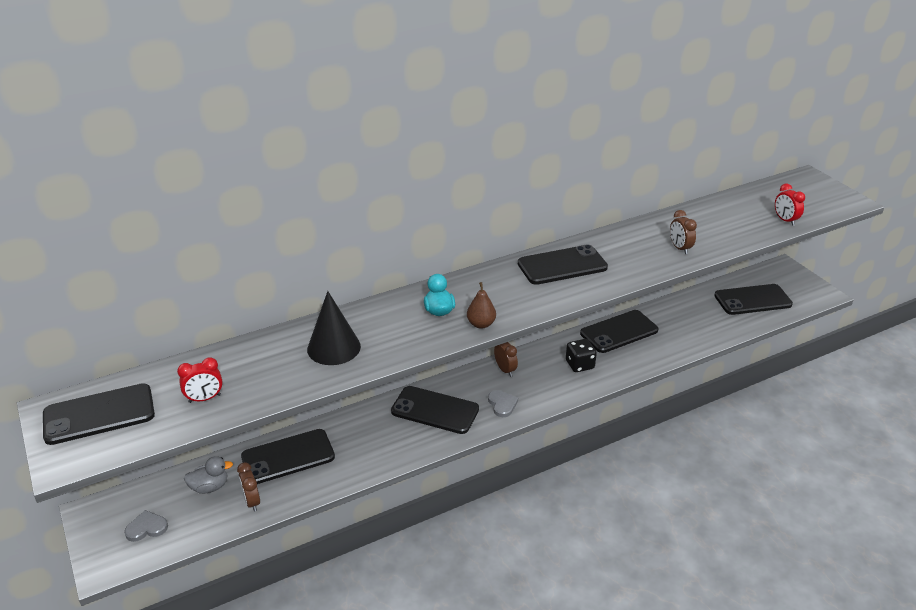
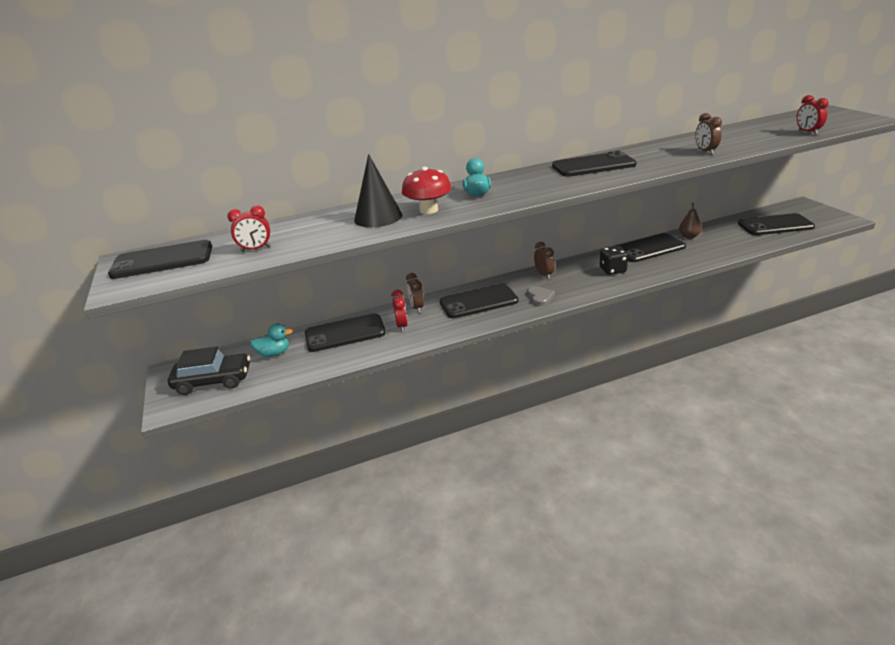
camera: 10 degrees right, 5 degrees down
(146, 528) = (213, 381): grey heart -> black car
(210, 487) = (274, 353): grey duck -> turquoise duck
(252, 501) = (307, 363): brown clock -> brown clock (417, 307)
(352, 446) = (402, 326): none -> red clock
(388, 337) = (428, 210): none -> red mushroom
(435, 410) = (478, 302): black phone -> black phone turned 45 degrees counterclockwise
(481, 324) = (515, 200): brown pear -> brown pear (689, 236)

